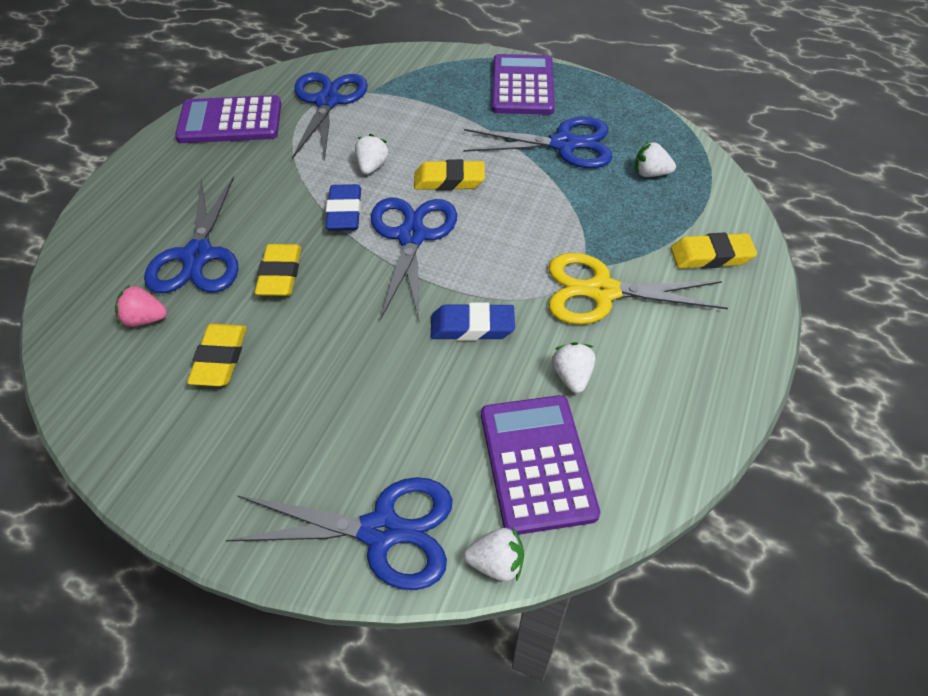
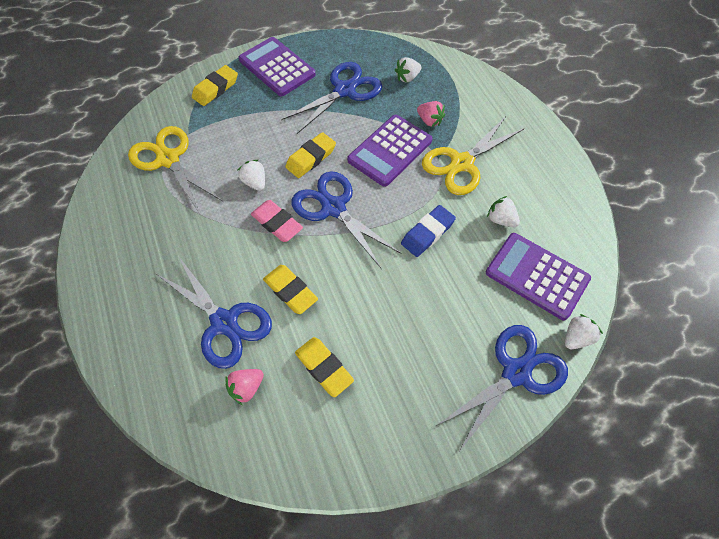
camera: 45 degrees left, 10 degrees up
(230, 121) = (118, 220): purple calculator -> purple calculator (390, 150)
(327, 101) = (168, 159): blue scissors -> yellow scissors
(344, 212) = (277, 223): blue eraser -> pink eraser
(620, 228) = (429, 121): none -> pink strawberry
(711, 256) = (485, 105): yellow eraser -> yellow eraser (216, 89)

